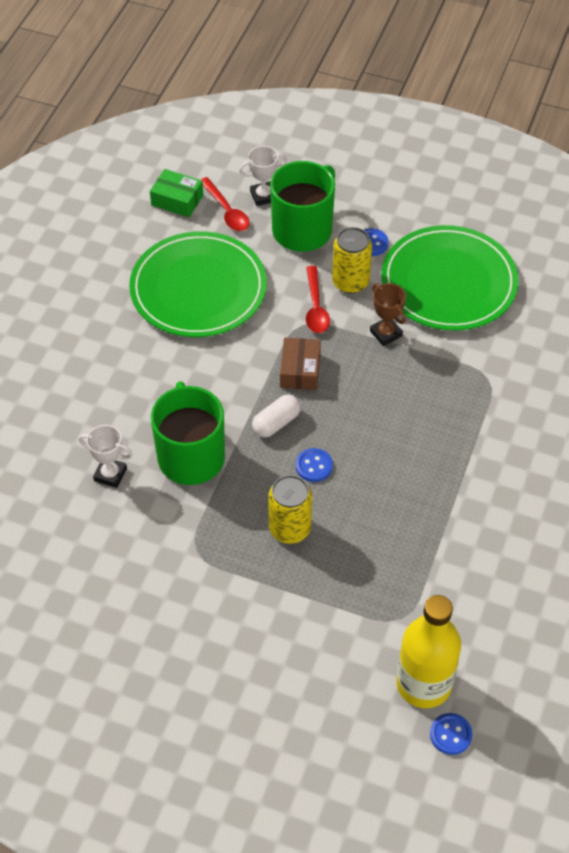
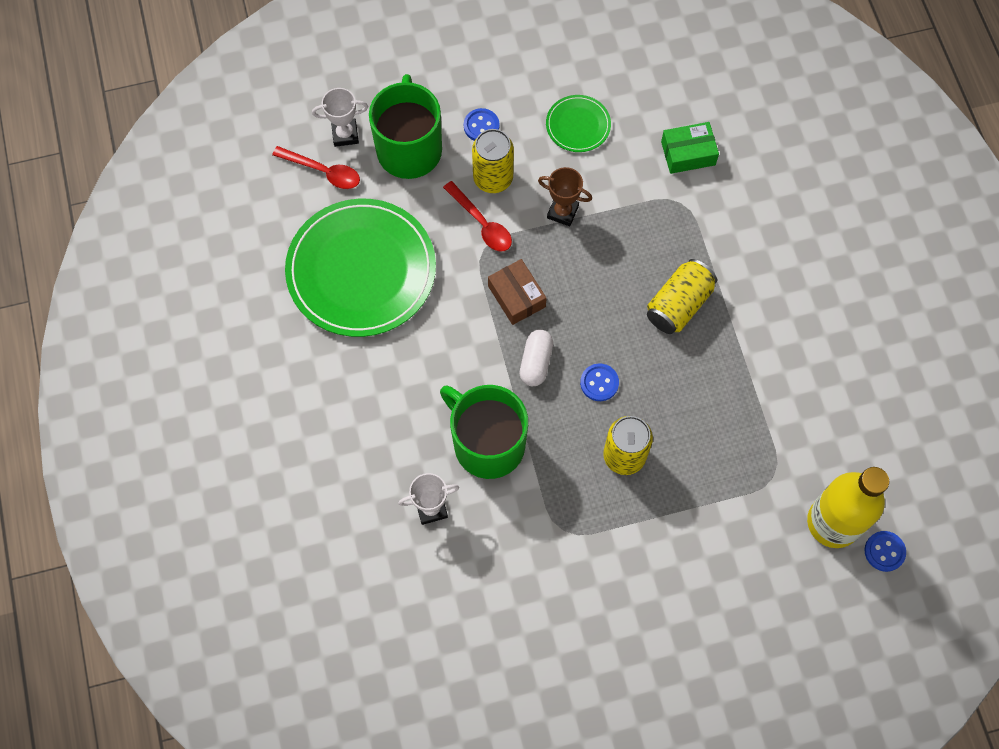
camera: 35 degrees left, 15 degrees up
(177, 200) = (267, 188): green box -> green box (688, 153)
(263, 196) = (345, 134): white trophy -> white trophy turned 45 degrees clockwise
(425, 448) = (678, 304): none -> yellow can
(448, 282) = (578, 125): green plate -> green plate, size x0.45

